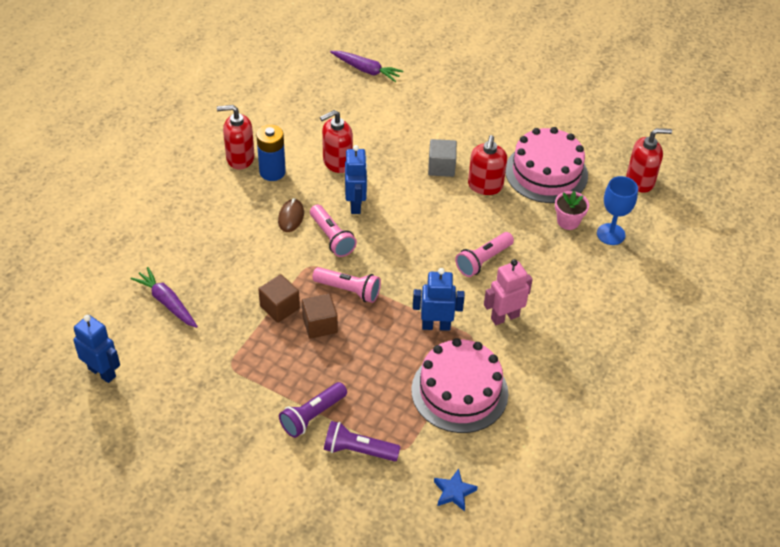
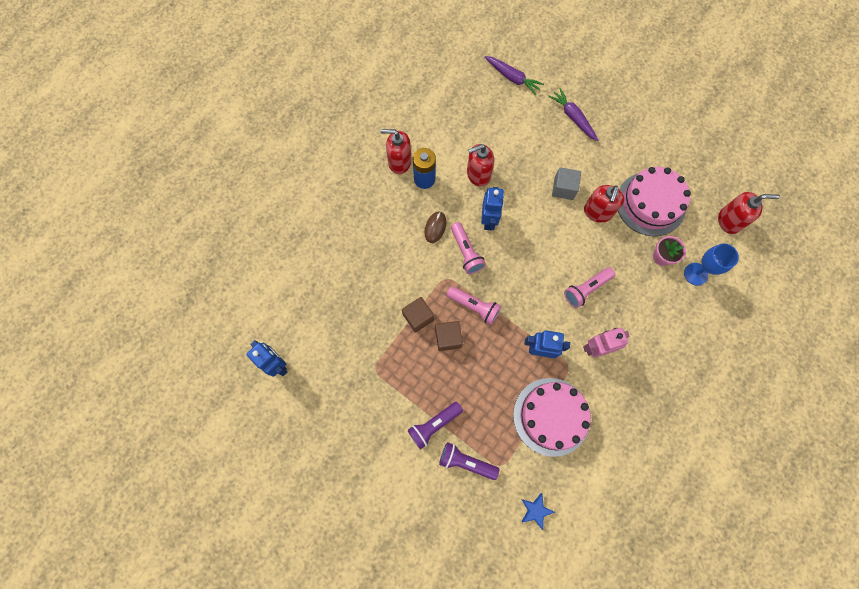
camera: 10 degrees right, 25 degrees up
(167, 302) = (330, 302): purple carrot -> purple carrot (573, 117)

